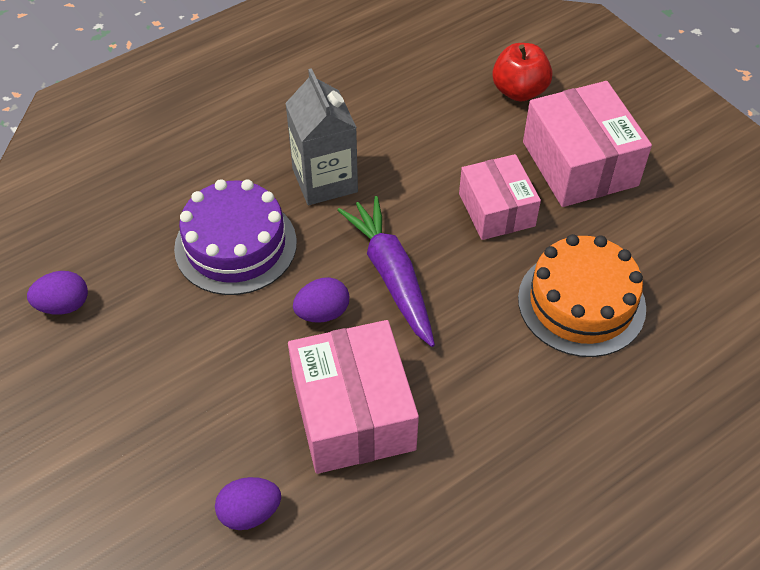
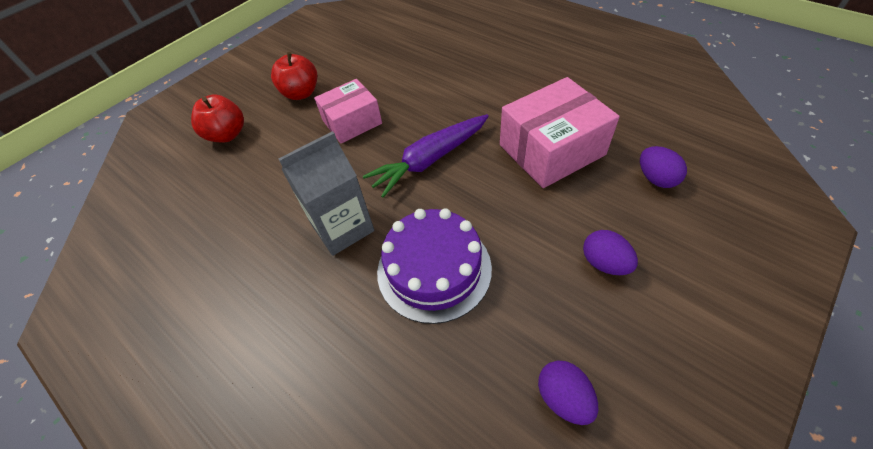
camera: 100 degrees left, 0 degrees up
(322, 313) = (479, 189): purple egg -> purple egg (604, 263)
(579, 163) = (301, 93): pink box -> red apple
(581, 303) = (418, 73): orange cake -> none

